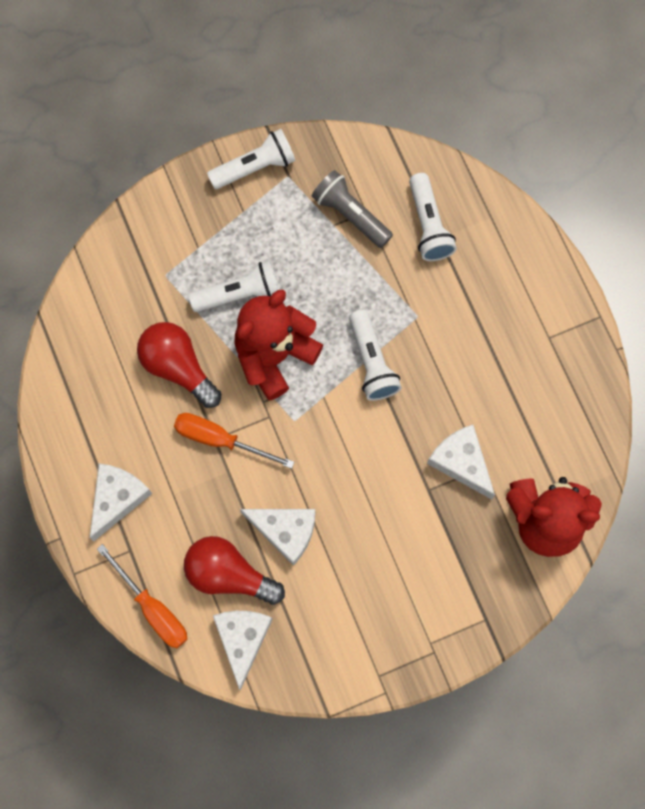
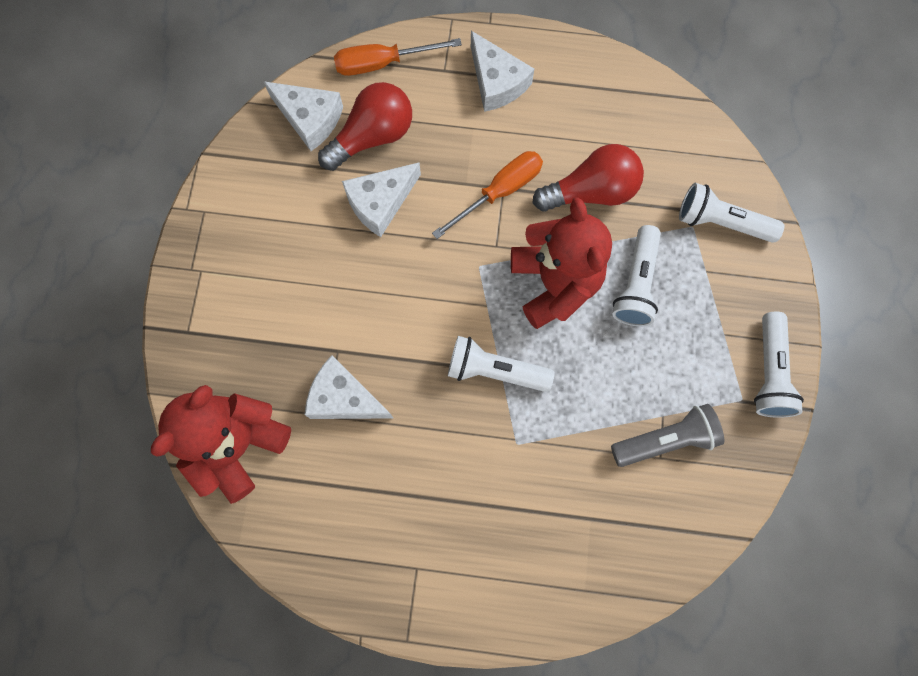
camera: 120 degrees right, 0 degrees up
(428, 225) = (610, 515): white flashlight -> white flashlight (721, 222)
(461, 462) = (344, 398): white cheese -> white cheese turned 150 degrees counterclockwise

